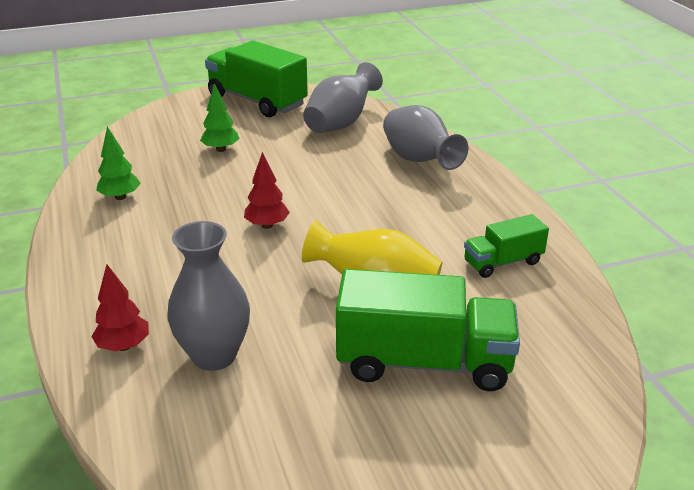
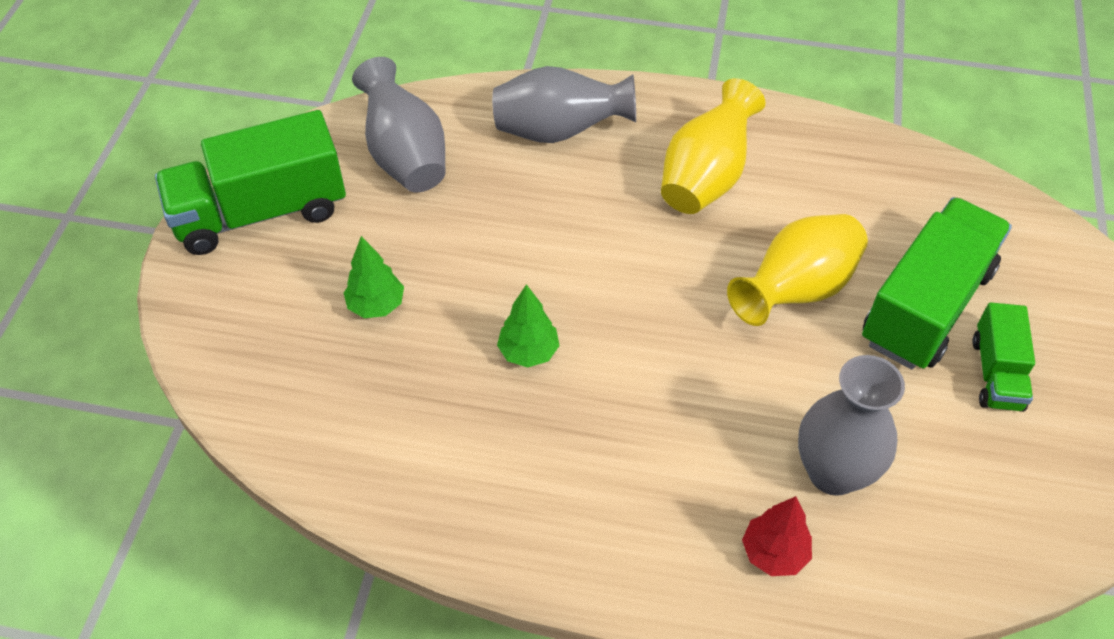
camera: 60 degrees left, 20 degrees up
(120, 197) = (427, 462): green tree -> green tree (528, 352)
(267, 225) = (607, 330): red tree -> none
(443, 224) = (706, 177): none -> yellow vase
(503, 262) = (803, 169): green truck -> green truck (996, 373)

